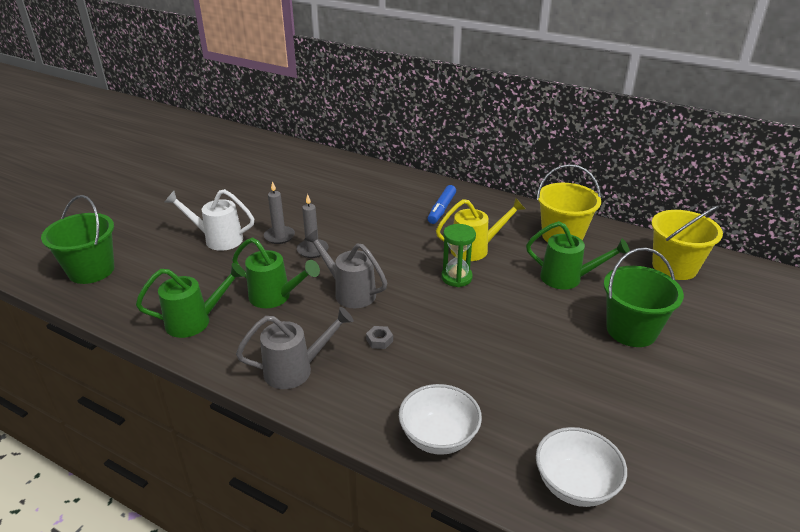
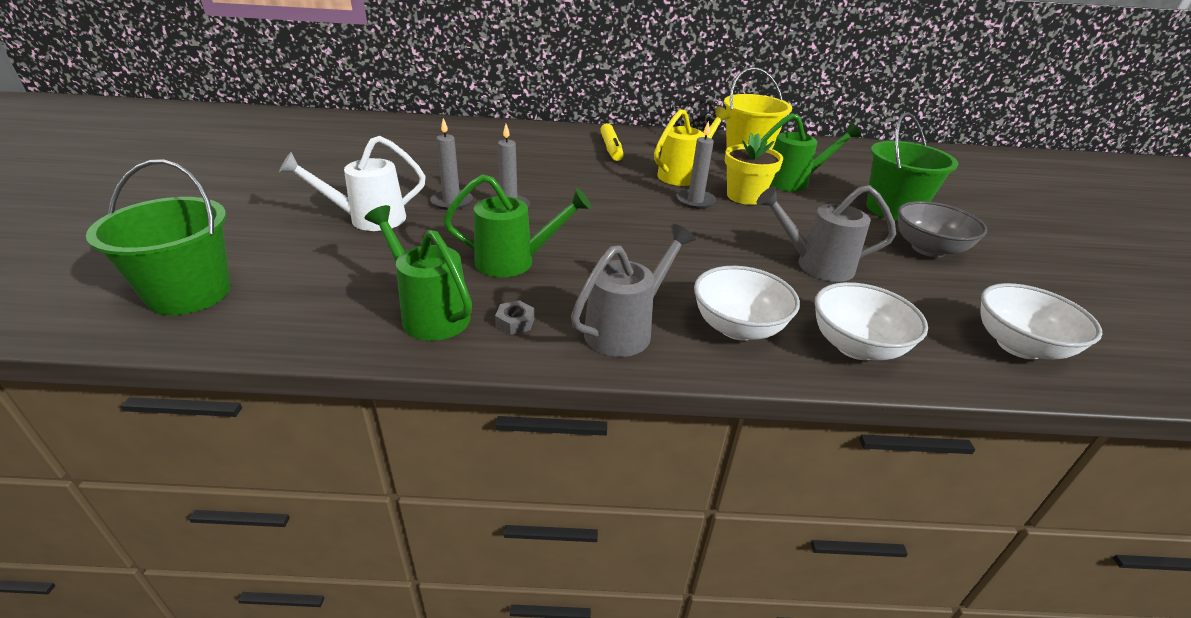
camera: 30 degrees left, 0 degrees up
(195, 321) = (430, 314): green watering can -> green watering can turned 90 degrees counterclockwise
(350, 292) = (599, 237): grey watering can -> grey watering can (816, 265)
(370, 393) = (738, 327): none -> white bowl
(379, 340) = (686, 274): grey nut -> grey nut (515, 322)
(441, 209) = (611, 148): blue marker -> yellow marker
(456, 277) = (695, 201): green hourglass -> grey candle
(504, 283) = (745, 196): none -> yellow flower pot
(613, 378) = (928, 249): none -> grey bowl
(674, 267) = (862, 158): yellow bucket -> none

